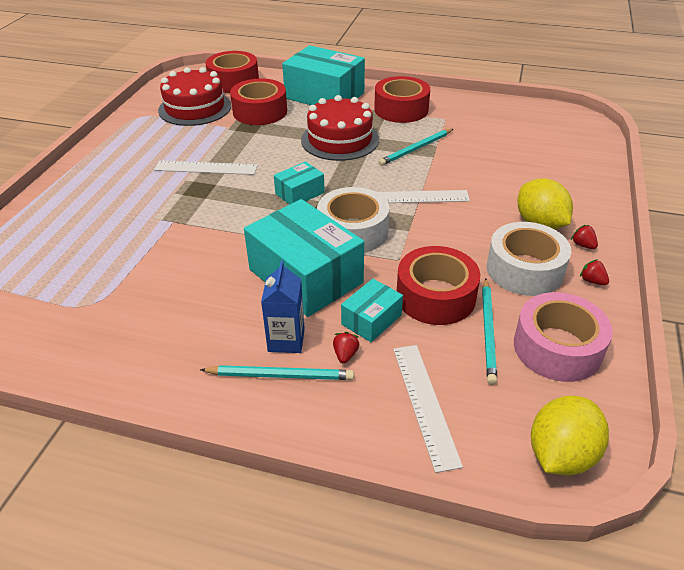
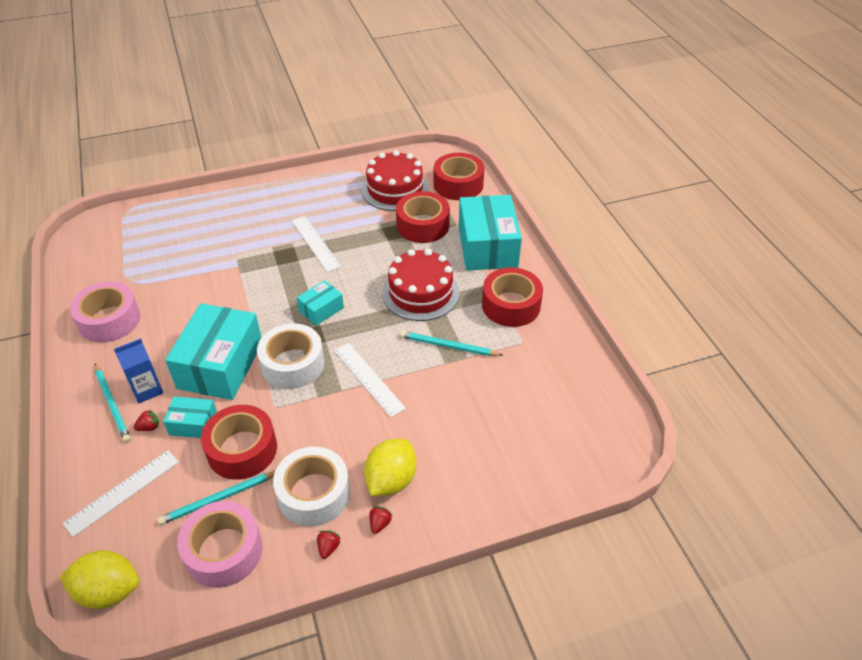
camera: 55 degrees right, 5 degrees up
(135, 340) = (109, 320): none -> pink tape
(300, 193) = (321, 309): turquoise box -> turquoise box turned 60 degrees counterclockwise

